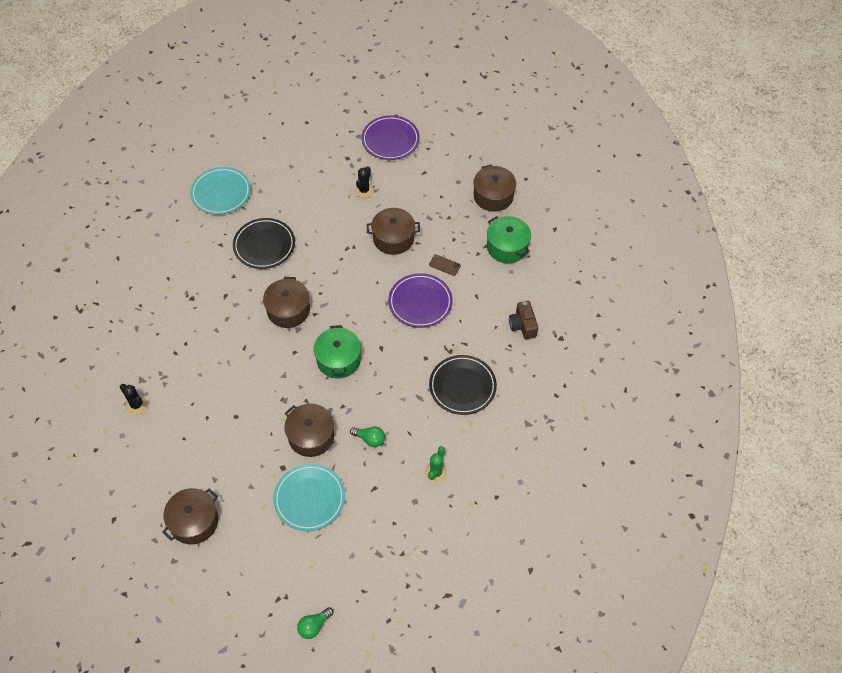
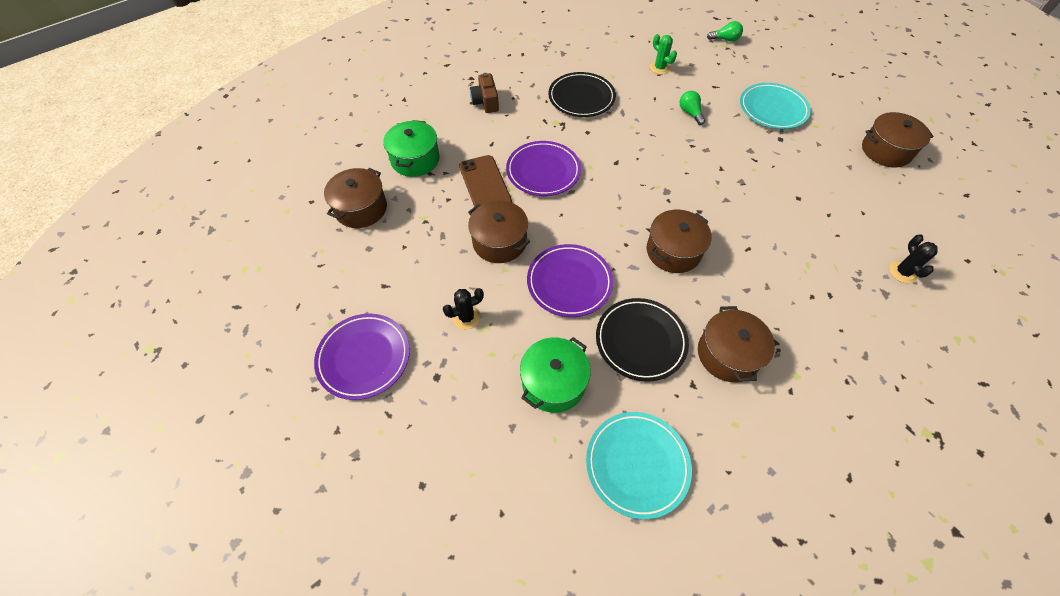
camera: 135 degrees left, 0 degrees up
(311, 436) = (738, 143): brown pot -> brown pot (727, 354)
(314, 626) = (822, 51): green light bulb -> green light bulb (725, 39)
(330, 246) = (569, 282): none -> purple plate
(338, 360) = (663, 178): green pot -> green pot (553, 382)
(436, 472) = (659, 68): green cactus -> green cactus turned 75 degrees clockwise
(444, 265) = (485, 184): brown phone -> brown phone, size x1.99
(523, 325) = (485, 102): brown camera -> brown camera turned 135 degrees clockwise

